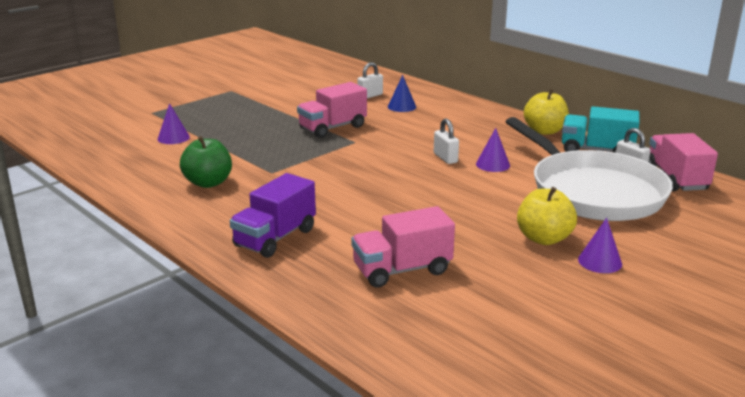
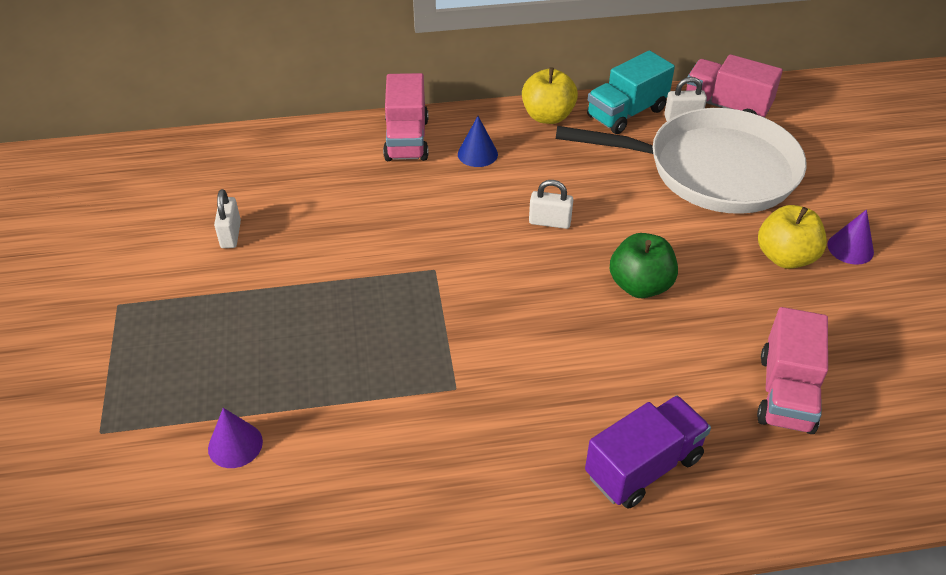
camera: 55 degrees left, 20 degrees up
(208, 183) = (432, 467): green apple -> green apple (640, 286)
(275, 238) = (643, 466): purple truck -> purple truck turned 105 degrees counterclockwise
(332, 128) = (371, 267): pink truck -> pink truck (407, 139)
(370, 96) = (302, 184): white padlock -> white padlock (230, 234)
(402, 106) = (368, 177): blue cone -> blue cone (477, 154)
(493, 164) = (597, 198): purple cone -> none

